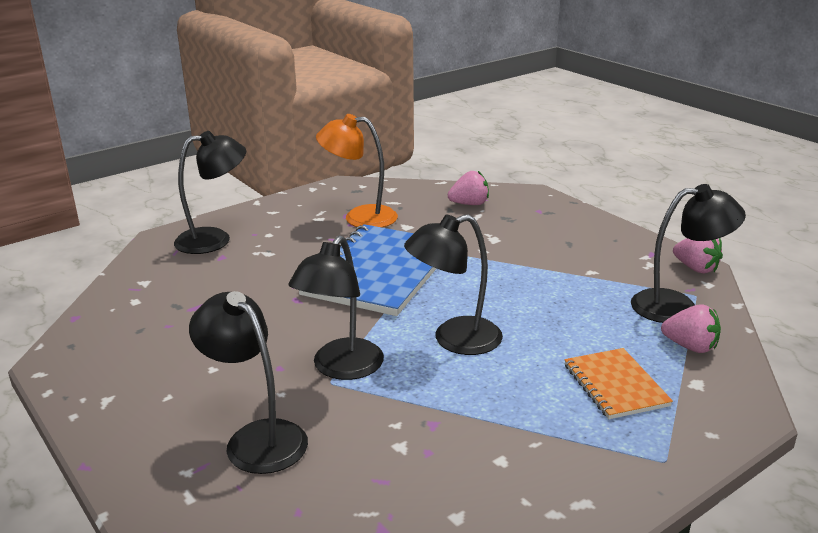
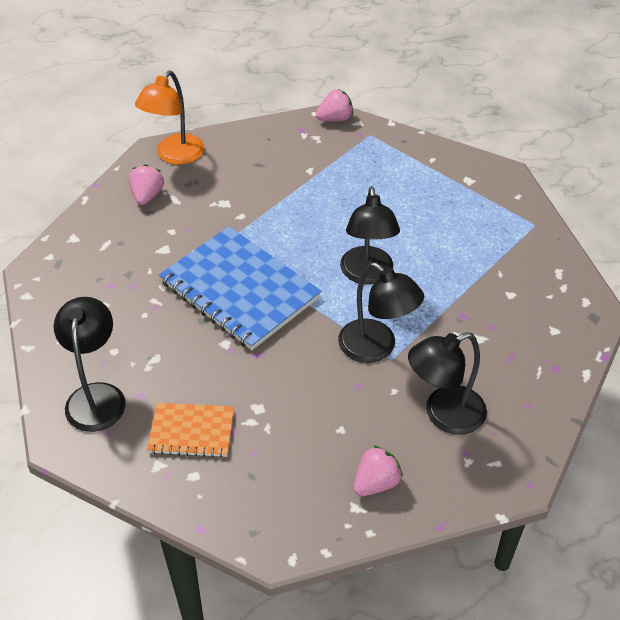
camera: 70 degrees left, 20 degrees up
(359, 217) = (122, 276): orange lamp -> orange lamp (175, 156)
(615, 385) = (456, 215): orange notebook -> orange notebook (191, 431)
(677, 306) = (379, 149): black lamp -> none
(690, 347) = (429, 165): pink strawberry -> pink strawberry (376, 483)

